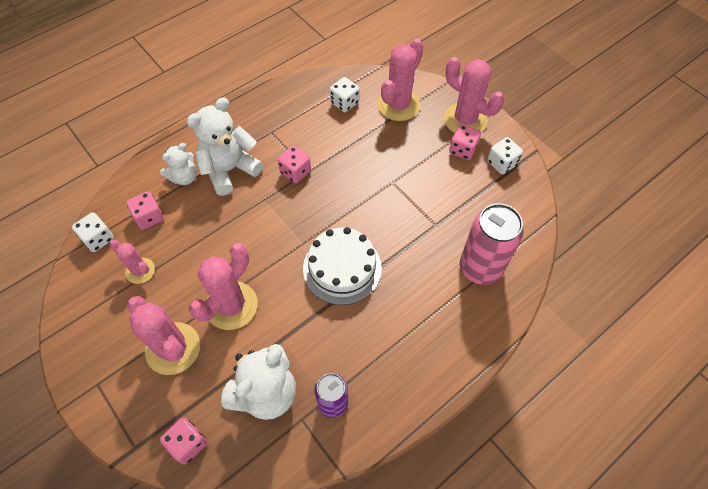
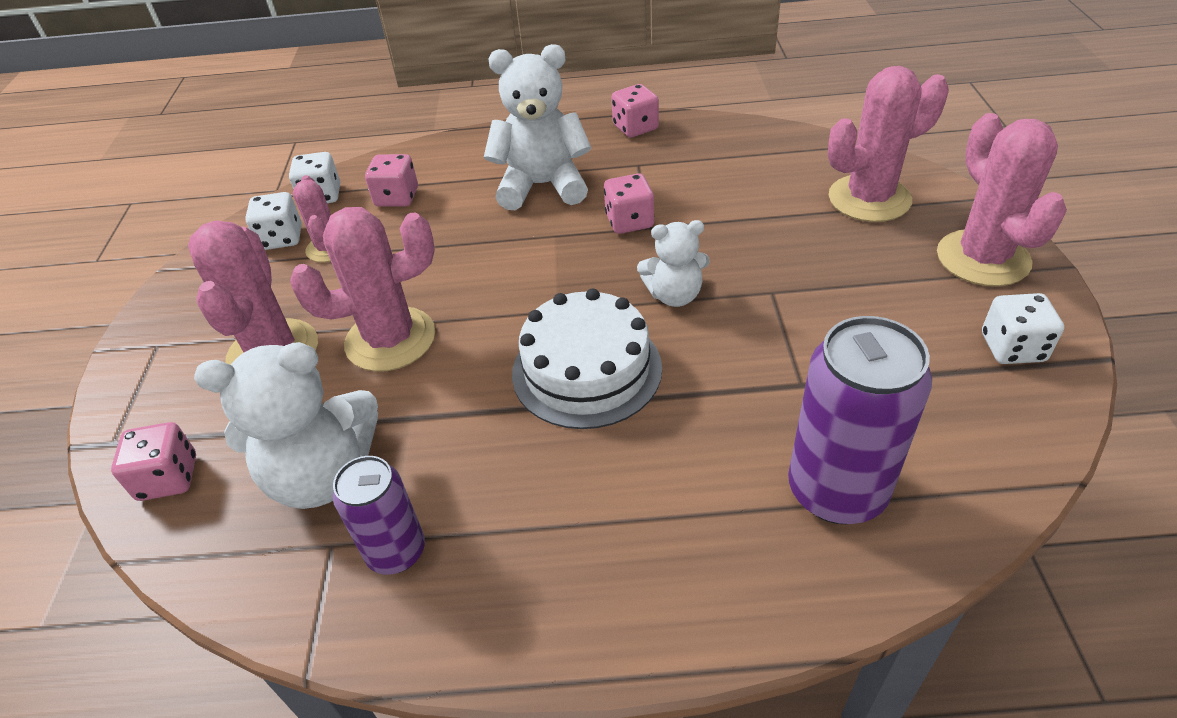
camera: 40 degrees right, 15 degrees down
(184, 177) = (479, 173): white teddy bear -> white teddy bear (674, 295)
(344, 103) = (779, 168): white dice -> white dice (281, 238)
(462, 150) = (943, 298): pink dice -> pink dice (635, 128)
(480, 268) = (836, 490): pink can -> purple can

